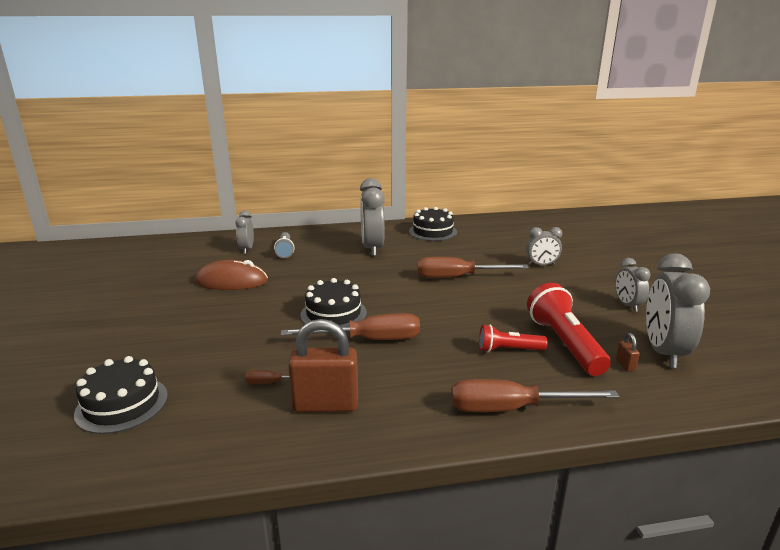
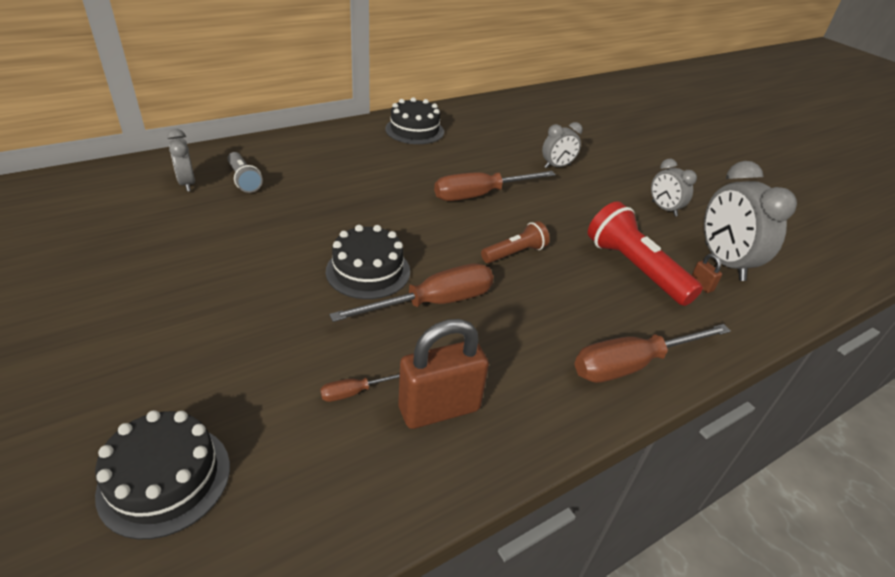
camera: 25 degrees left, 15 degrees up
(231, 281) = (198, 240): brown mouse -> none
(372, 248) = (357, 163): grey clock -> none
(459, 318) = (515, 253): none -> brown flashlight
(508, 350) = (587, 288): red flashlight -> none

